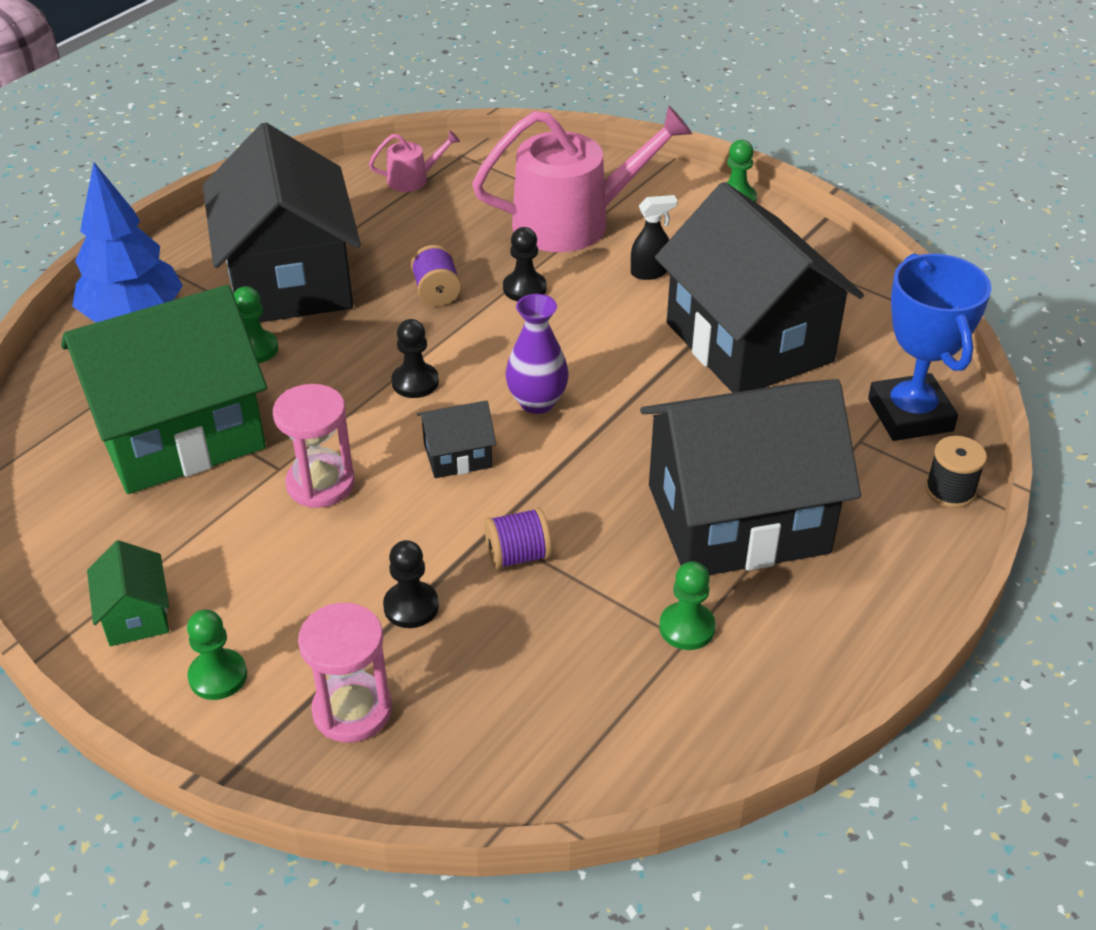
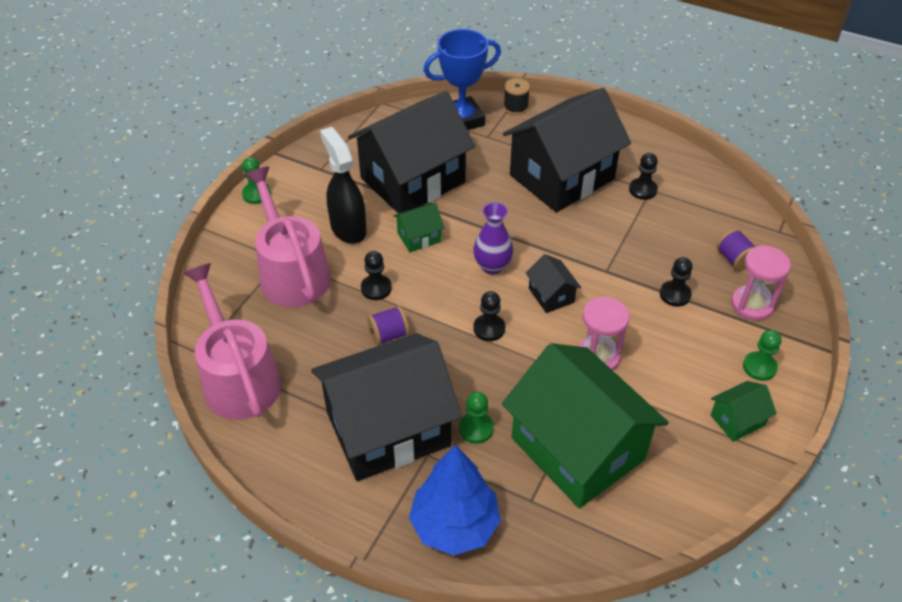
camera: 100 degrees left, 5 degrees up
(413, 179) = (238, 378): pink watering can -> pink watering can, size x2.28
(518, 555) = (620, 257): purple spool -> purple spool (734, 259)
(617, 336) = (419, 237): none -> green house
(650, 272) = (348, 228): black spray bottle -> black spray bottle, size x1.89
(687, 628) = (643, 190): green pawn -> black pawn
(737, 519) = (561, 177): black house -> black house turned 75 degrees clockwise

